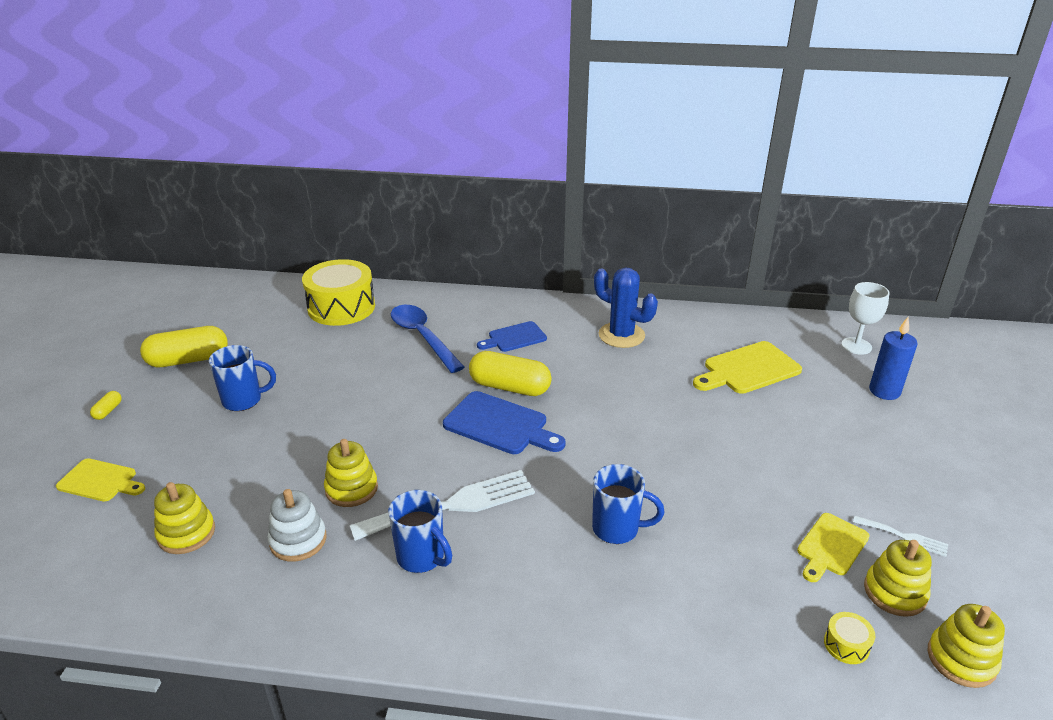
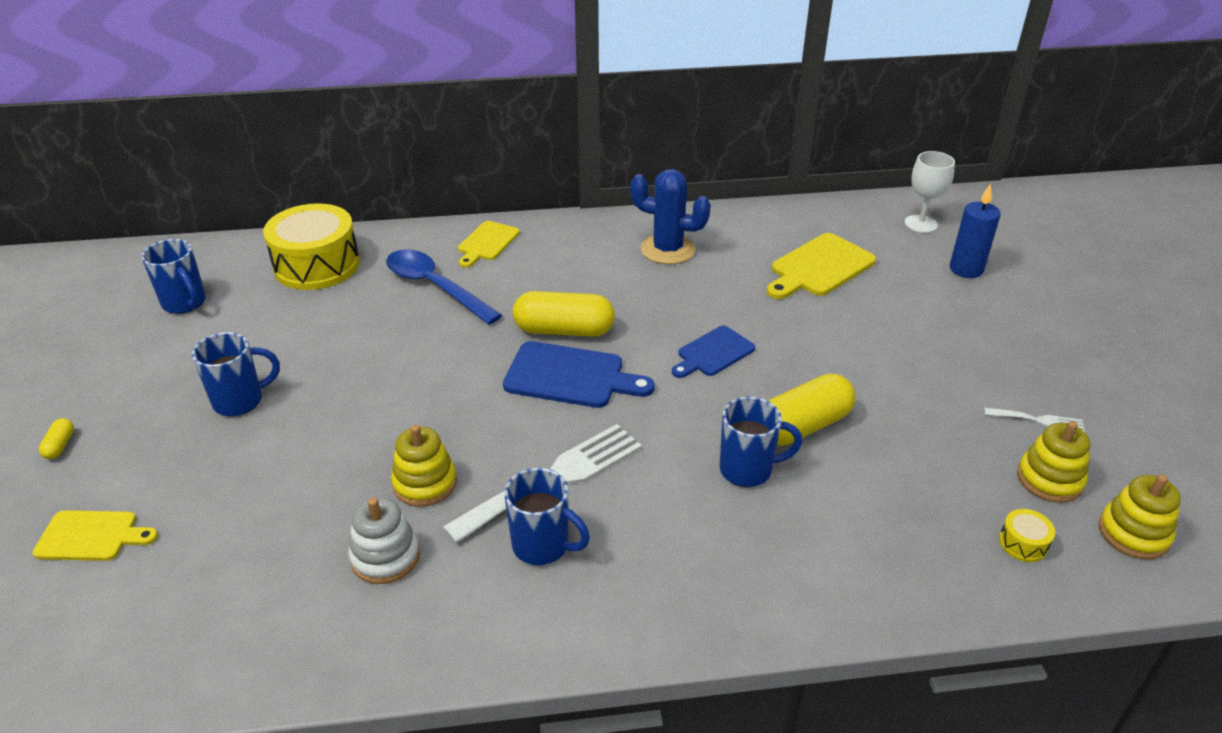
camera: 15 degrees left, 5 degrees up
(186, 533) = (239, 577): yellow stacking toy -> none
(188, 360) = (142, 362): yellow capsule -> yellow capsule (802, 426)
(236, 322) = (185, 303): none -> blue mug
(514, 338) = (546, 271): blue cutting board -> blue cutting board (713, 353)
(831, 546) = (972, 445): yellow cutting board -> yellow cutting board (487, 243)

